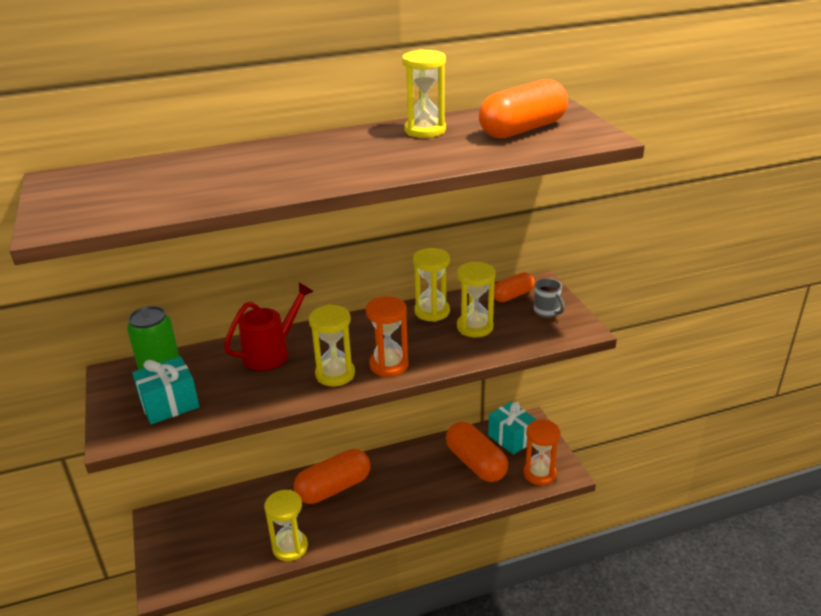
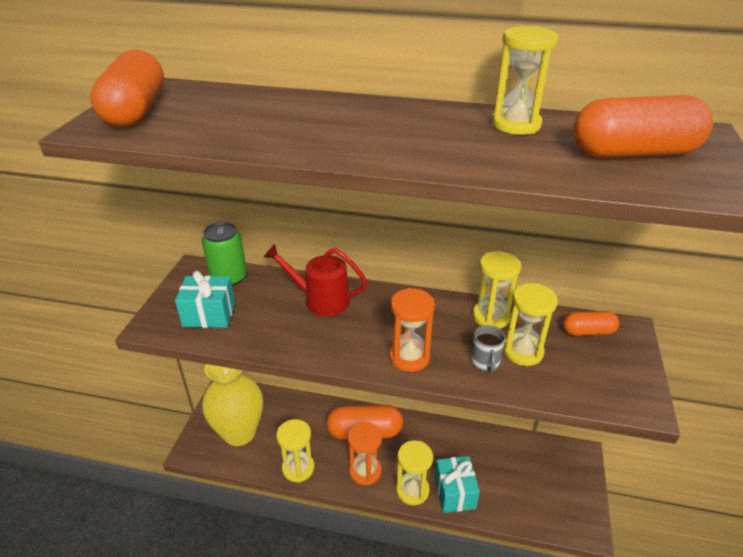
camera: 30 degrees right, 5 degrees up
(204, 546) = (239, 432): none -> yellow vase
(271, 352) = (320, 300): red watering can -> red watering can turned 150 degrees counterclockwise
(335, 374) = (355, 345): yellow hourglass -> yellow hourglass (412, 490)
(476, 463) = (502, 471): orange capsule -> orange capsule (136, 111)
(511, 438) = (552, 462): turquoise gift -> turquoise gift (454, 492)
(539, 473) = (559, 515): orange hourglass -> orange hourglass (365, 471)
(547, 312) = (614, 366): grey mug -> grey mug (485, 362)

